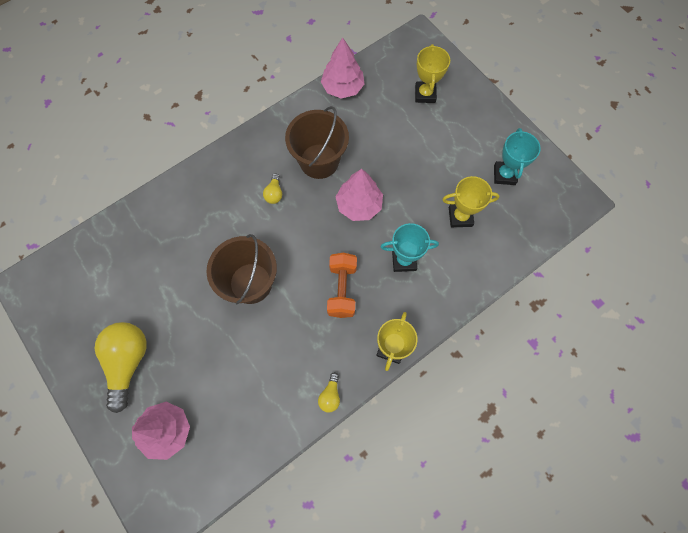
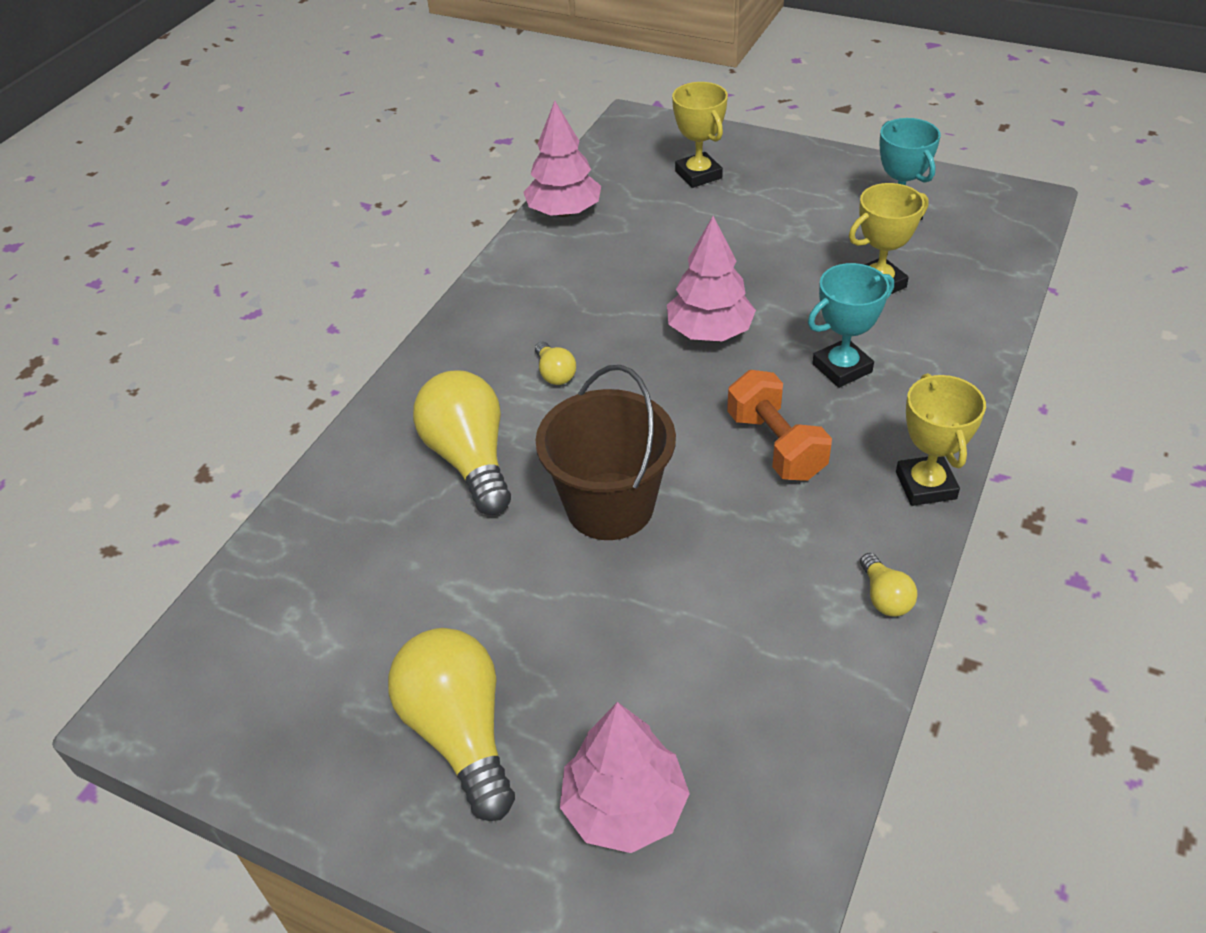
camera: 25 degrees left, 25 degrees down
(210, 224) = (470, 459): none -> yellow light bulb
(319, 161) = (598, 306): brown bucket -> none

